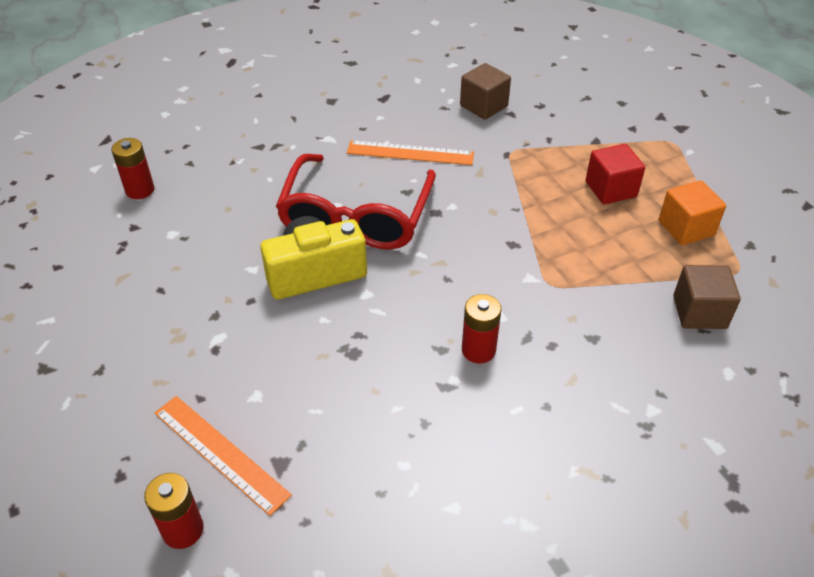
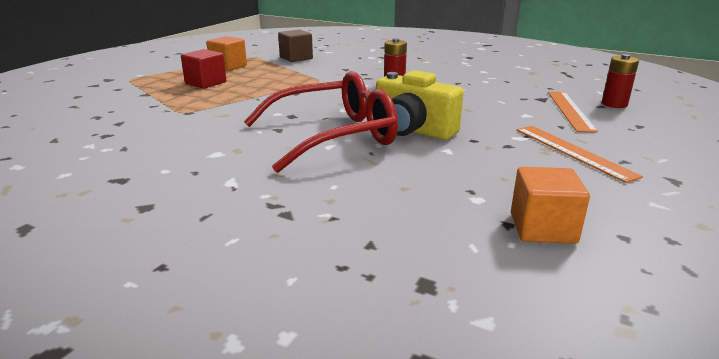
camera: 125 degrees left, 20 degrees down
(110, 238) = (542, 228): none -> orange cube
(140, 190) = (460, 252): red battery -> none
(410, 153) = (220, 141): orange ruler -> orange ruler (572, 151)
(483, 106) = (111, 134): brown cube -> none

